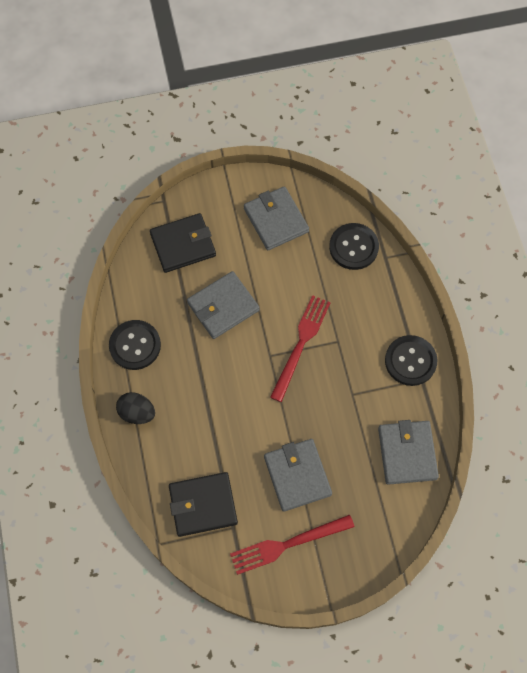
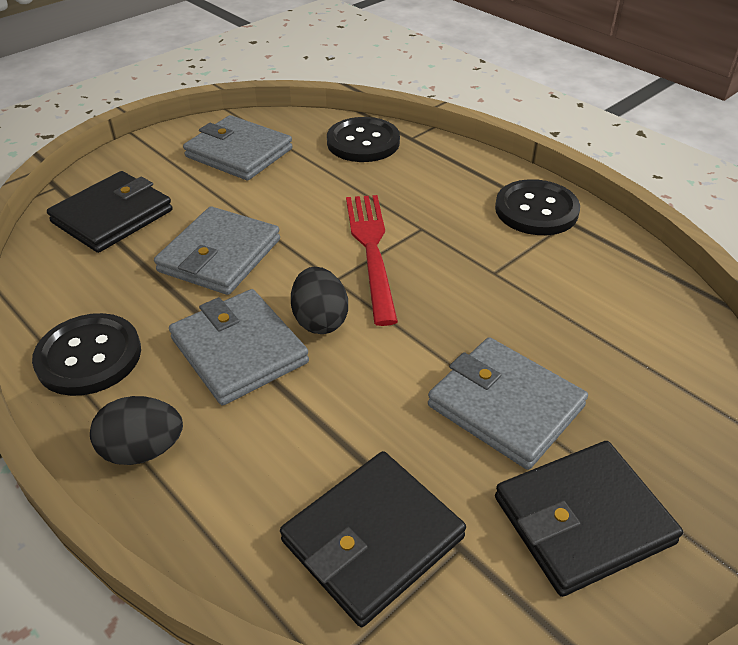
camera: 30 degrees left, 25 degrees down
(247, 379) = (320, 320): none -> black egg
(287, 544) = (583, 520): red fork -> black wallet
(407, 453) = (636, 302): grey wallet -> grey wallet (239, 350)

